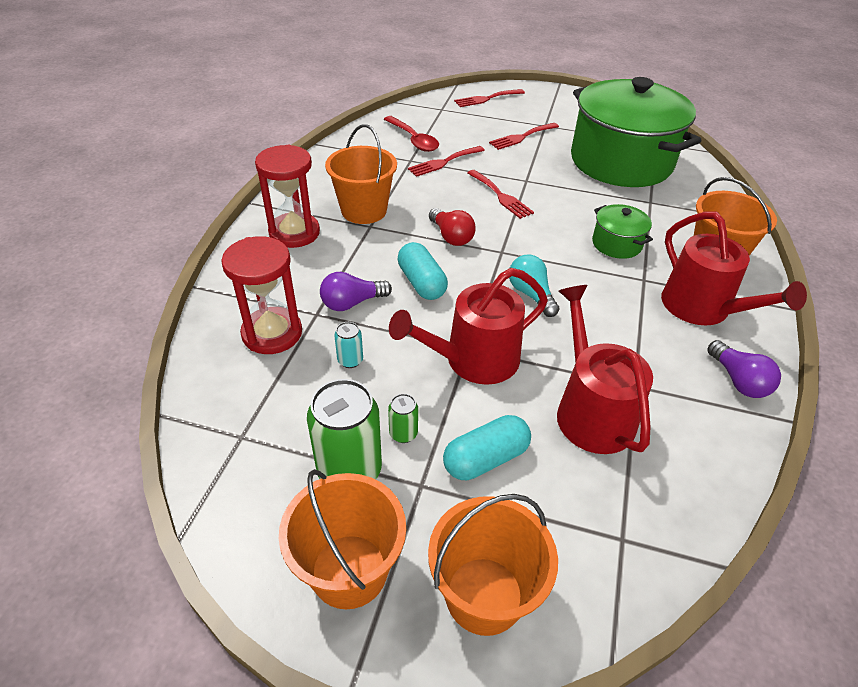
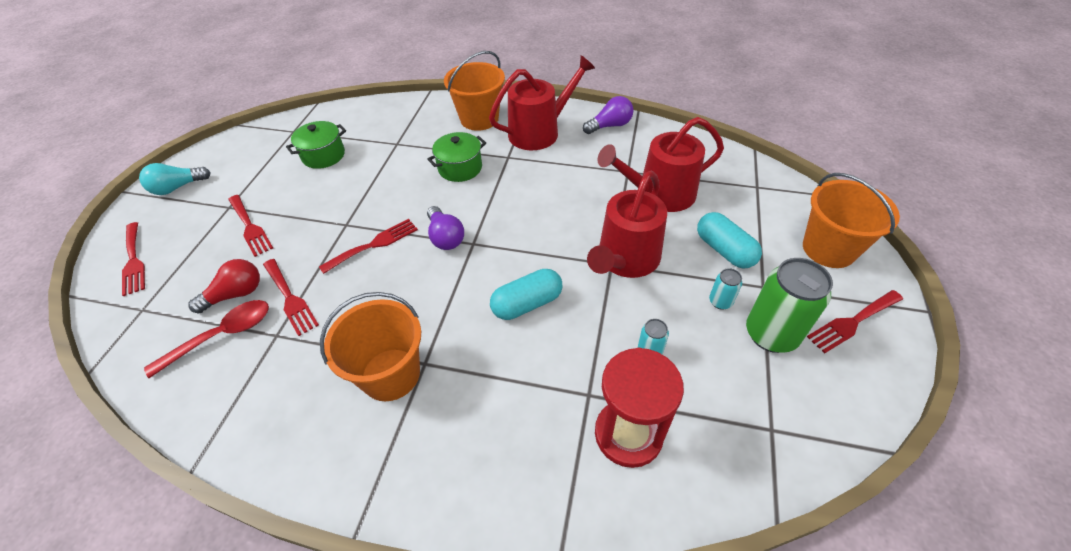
camera: 90 degrees left, 5 degrees up
(294, 233) = (437, 451): red hourglass -> none
(349, 570) = (852, 322): orange bucket -> red fork
(352, 303) = (566, 362): purple light bulb -> purple light bulb (445, 237)
(403, 433) = (720, 302): green can -> turquoise can
(451, 236) = (447, 284): red light bulb -> red light bulb (235, 294)
(474, 360) = (625, 260): red watering can -> red watering can turned 60 degrees clockwise
(531, 294) = (535, 223): turquoise light bulb -> turquoise light bulb (178, 187)
(621, 161) = (323, 155): green pot -> green pot, size x0.42

